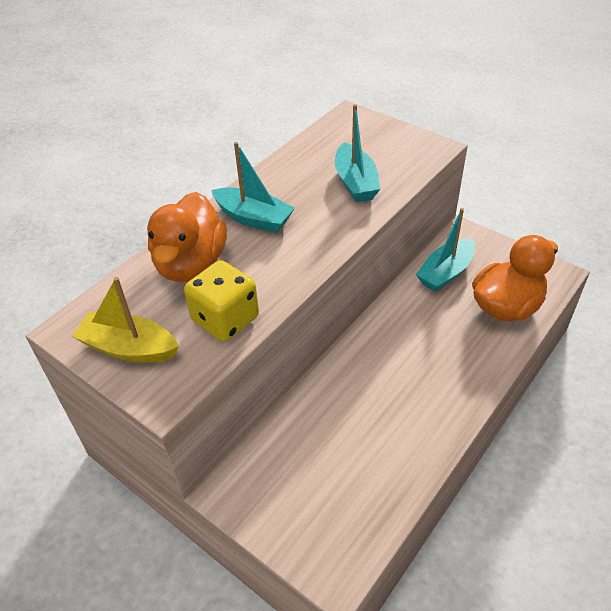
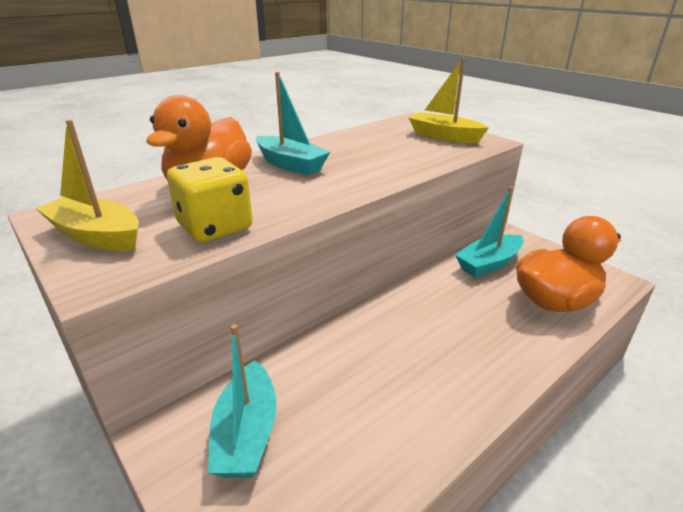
camera: 10 degrees right, 15 degrees down
(355, 183) = (402, 154): turquoise boat -> turquoise boat (246, 433)
(389, 145) = (444, 136): none -> yellow boat

